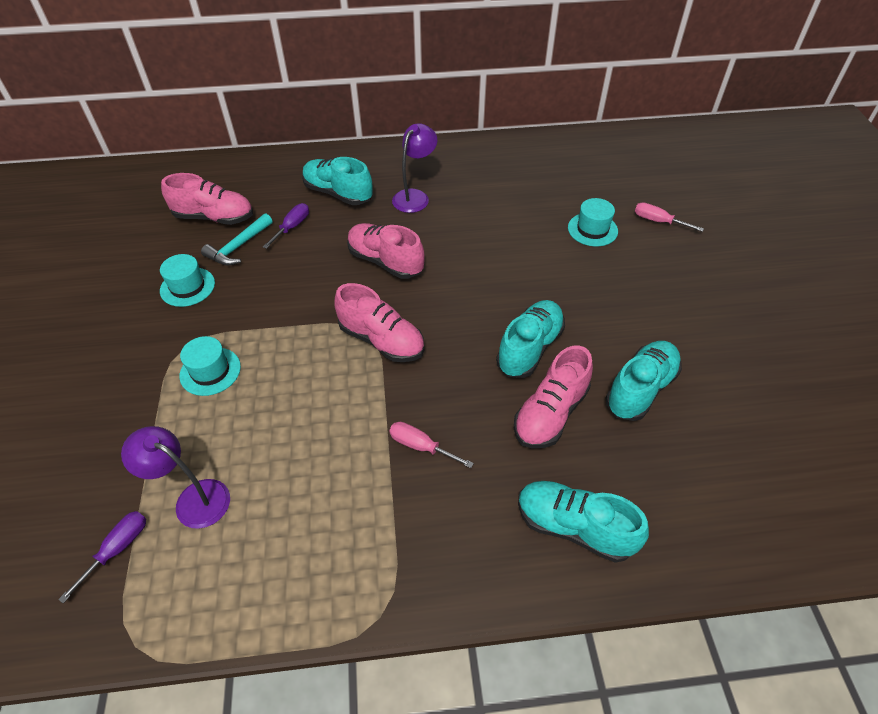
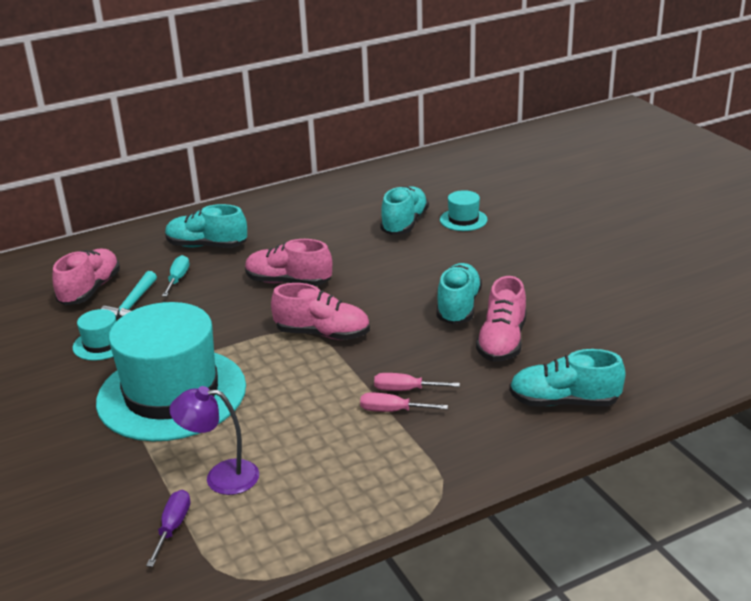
camera: 20 degrees left, 20 degrees down
(210, 371) = (171, 394): turquoise hat -> turquoise hat, size x2.43
(214, 217) = (90, 290): pink shoe -> pink shoe turned 60 degrees counterclockwise
(292, 227) = (178, 279): purple screwdriver -> turquoise screwdriver
(415, 196) = (285, 232): purple lamp -> none
(640, 389) = (566, 309): turquoise shoe -> turquoise shoe (404, 223)
(658, 221) = (516, 202): pink screwdriver -> pink screwdriver (392, 411)

